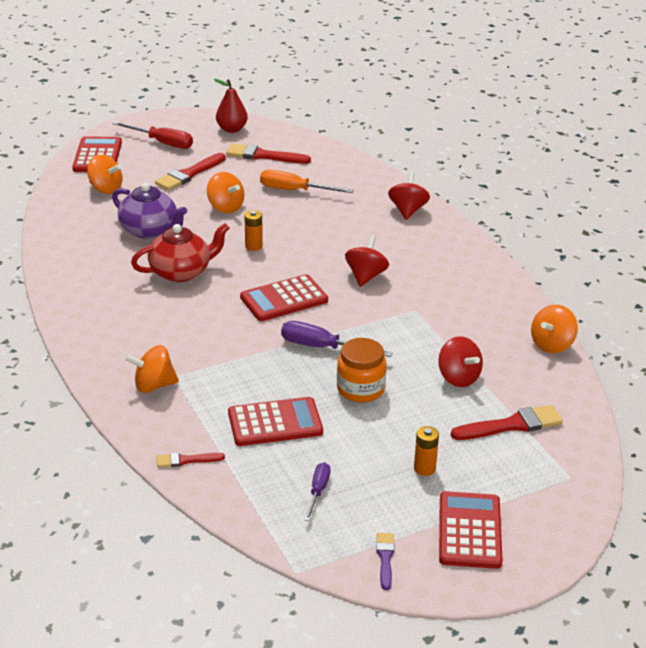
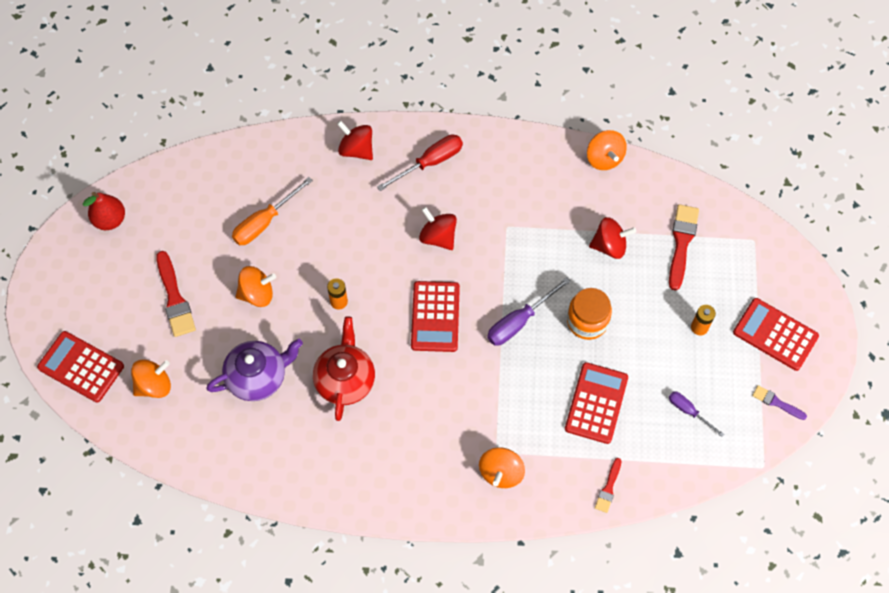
camera: 60 degrees left, 30 degrees up
(162, 143) = (94, 295): red screwdriver -> red screwdriver (430, 162)
(263, 156) = (182, 217): red brush -> none

